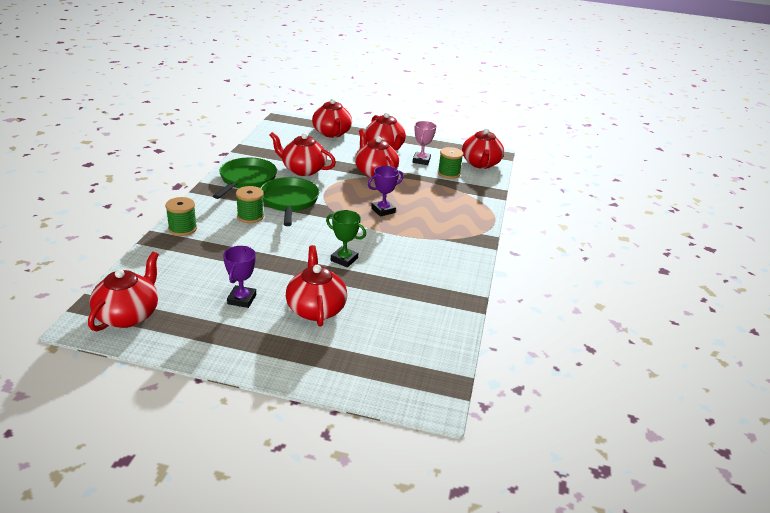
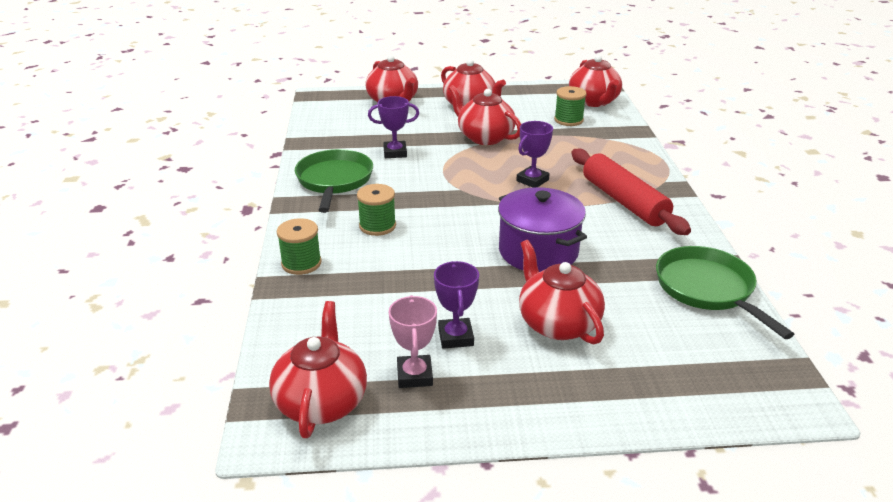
camera: 15 degrees left, 0 degrees up
(289, 201) = (411, 196): green pan -> green pan (708, 289)
(303, 170) = (395, 153): red teapot -> purple trophy
(344, 259) = (538, 251): green trophy -> purple pot
(421, 160) = (525, 112): pink trophy -> pink trophy (414, 375)
(437, 240) = (624, 201): none -> red rolling pin

